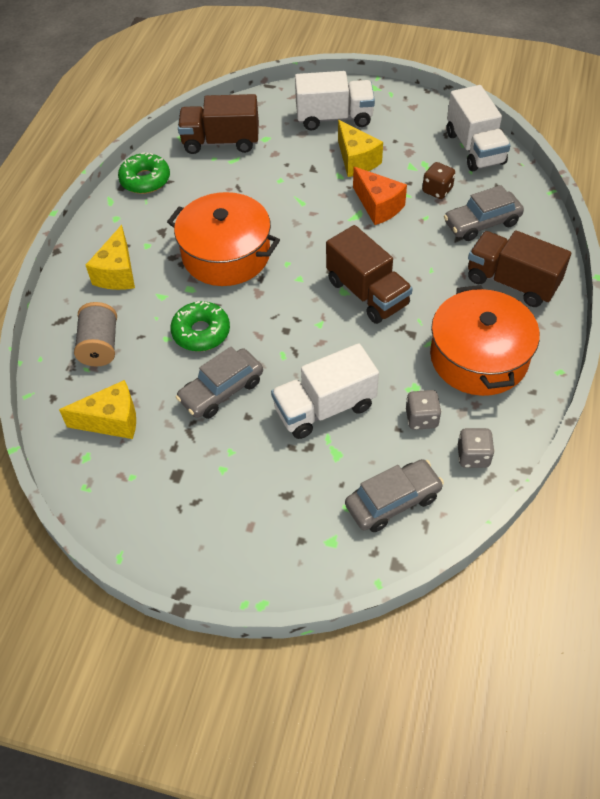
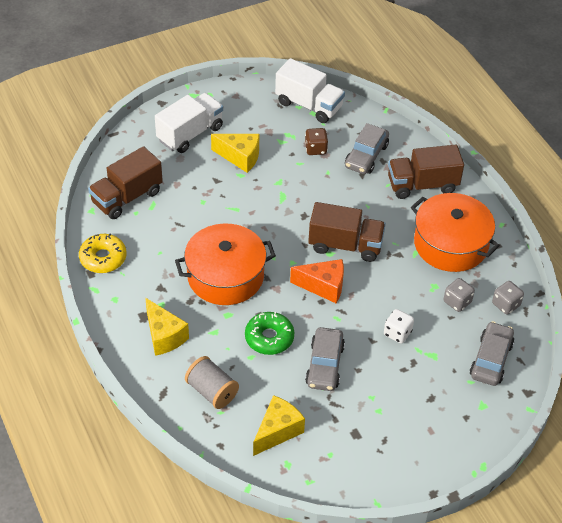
camera: 45 degrees left, 5 degrees down
(145, 180) = (103, 258): green donut -> yellow donut
(325, 408) = (397, 333): white truck -> white dice
(378, 206) = (290, 182): orange cheese -> orange cheese (323, 287)

